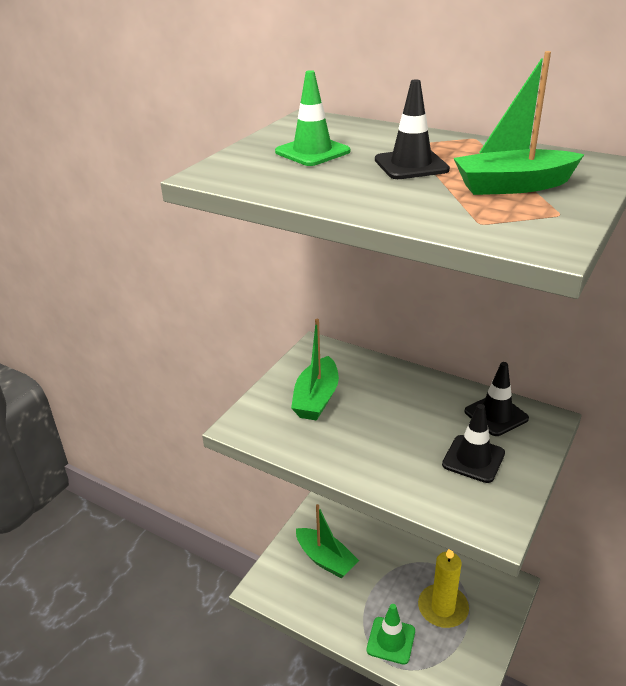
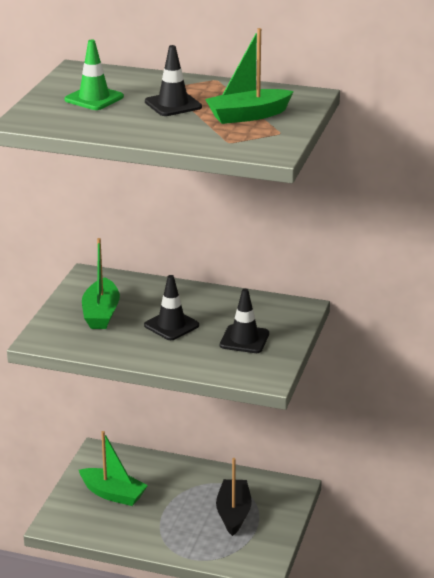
camera: 15 degrees left, 5 degrees down
(391, 640) = (189, 542): green traffic cone -> none
(443, 608) = (233, 513): yellow candle -> black boat
(496, 415) = (259, 308): black traffic cone -> black traffic cone (171, 325)

